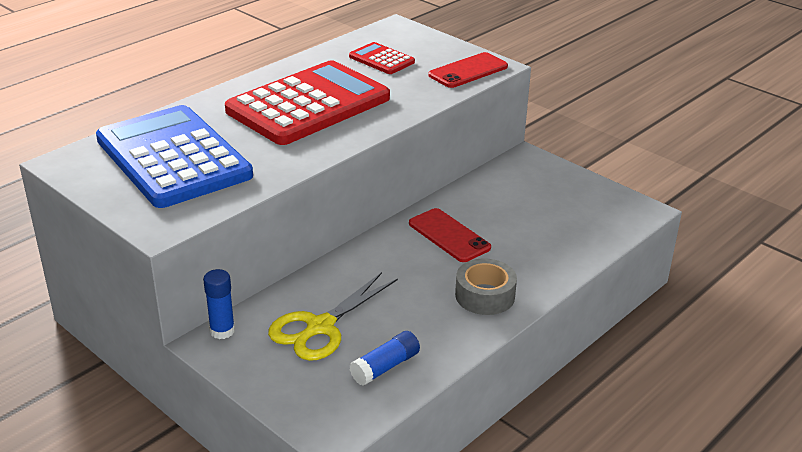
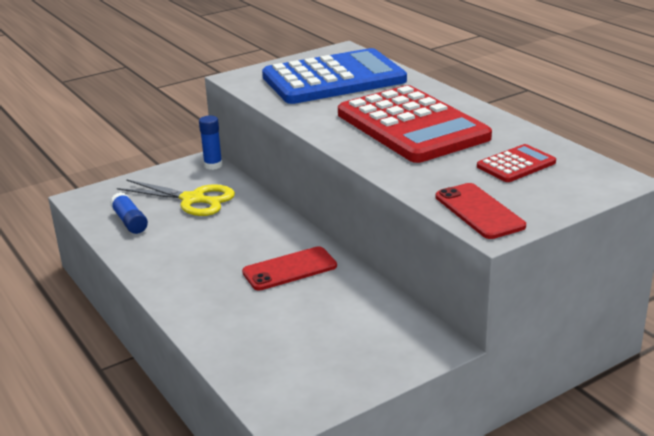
camera: 105 degrees right, 5 degrees down
(320, 327) = (193, 199): yellow scissors -> yellow scissors turned 150 degrees clockwise
(485, 295) = (186, 276): grey tape -> none

